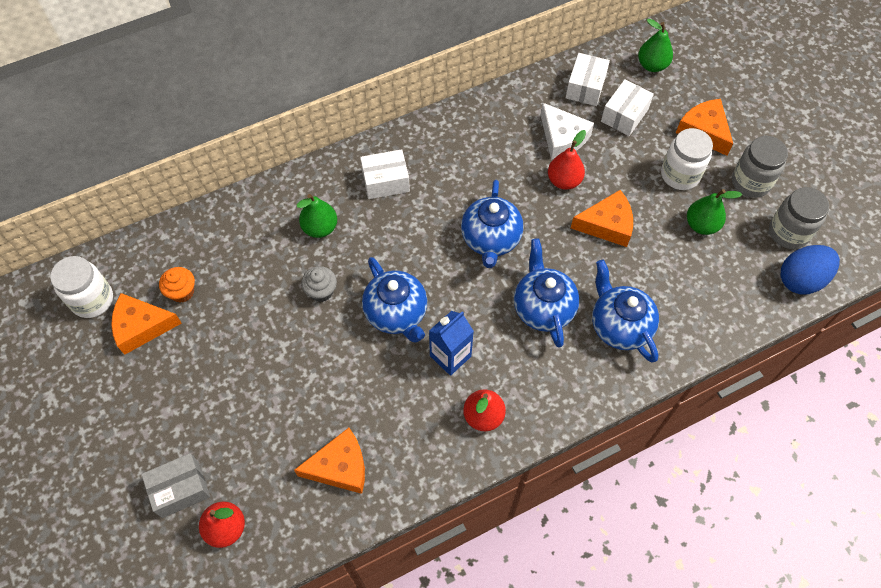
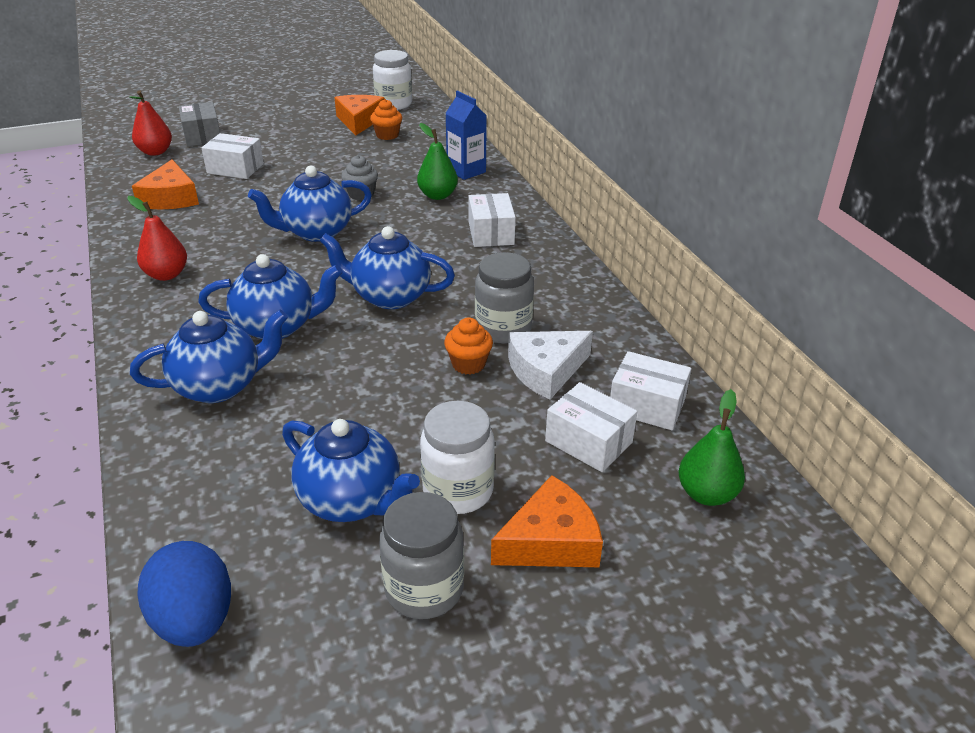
camera: 95 degrees right, 25 degrees down
(268, 424) = (235, 168): none -> white box
(450, 356) = (249, 260): blue carton -> blue carton (466, 171)
(564, 181) = (468, 364): red pear -> orange cupcake
(607, 225) = (383, 395): orange cheese -> none
(701, 225) = (352, 500): green pear -> blue teapot
(788, 232) = (298, 624): grey jar -> grey jar (503, 329)

